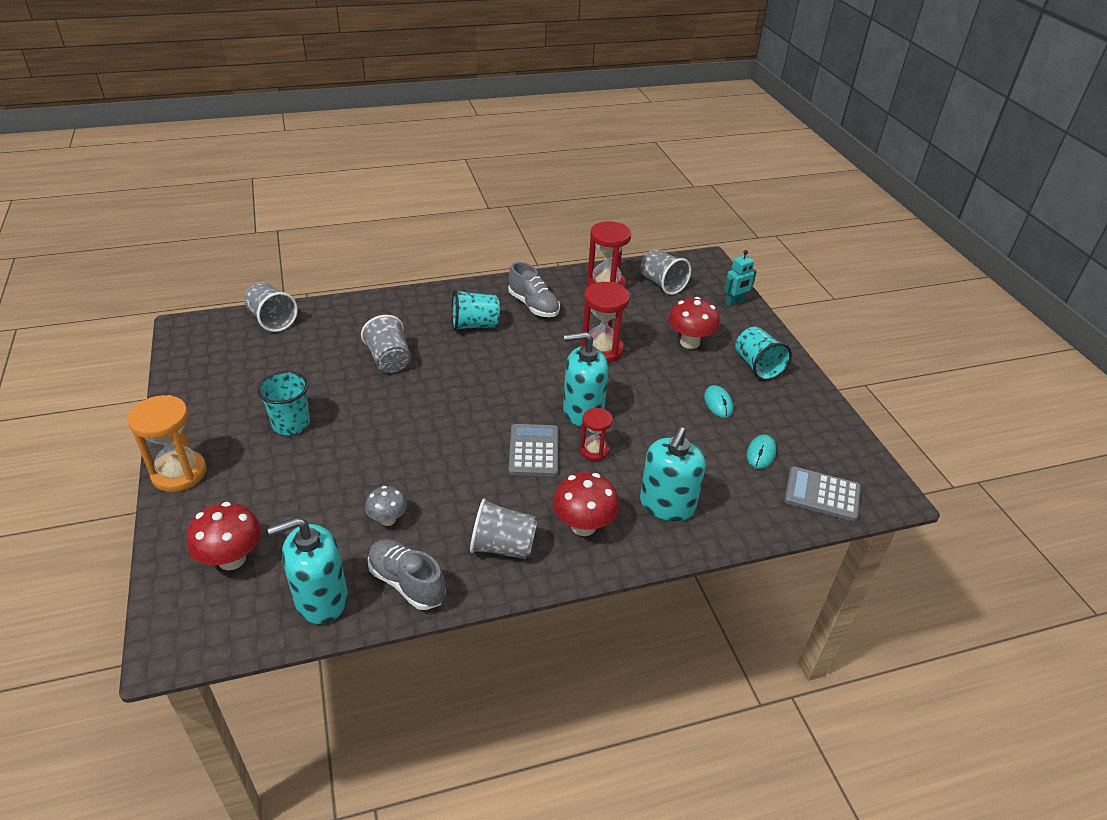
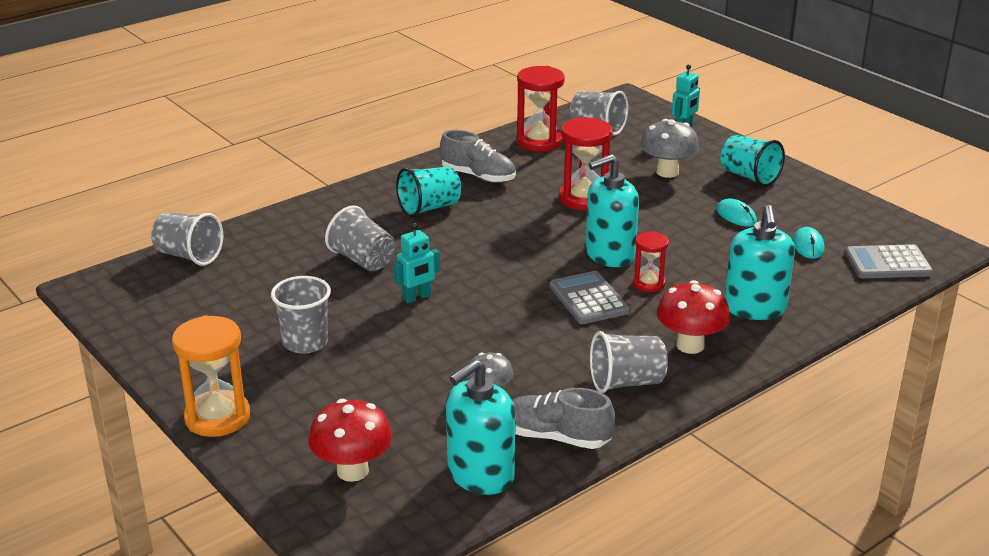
camera: 20 degrees left, 10 degrees down
(291, 424) = (305, 342): turquoise cup -> grey cup
(402, 407) = (417, 297): none -> turquoise robot
(689, 342) = (667, 172): red mushroom -> grey mushroom

